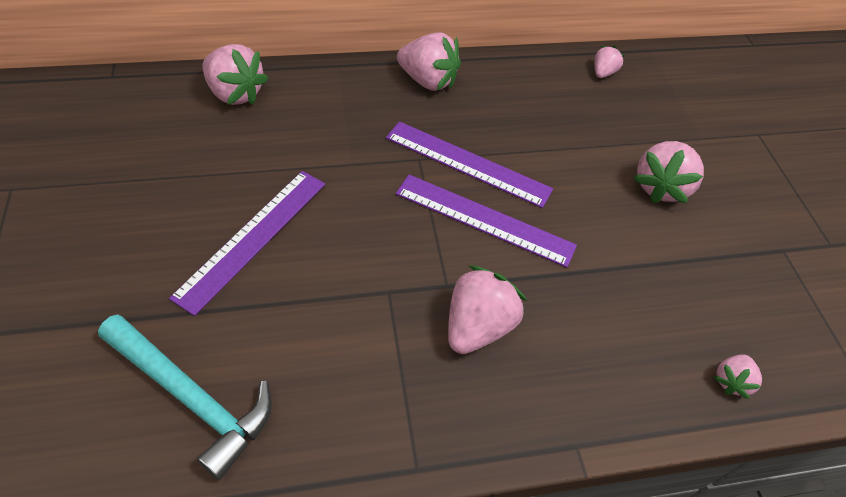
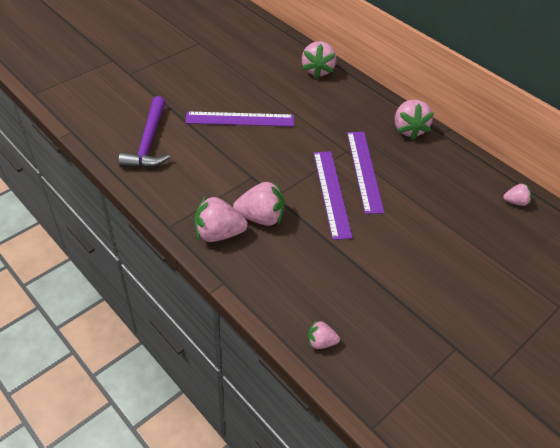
camera: 60 degrees right, 5 degrees down
(191, 397) = (148, 142): turquoise hammer -> purple hammer
(660, 187) = (442, 264): pink strawberry -> pink strawberry (218, 233)

